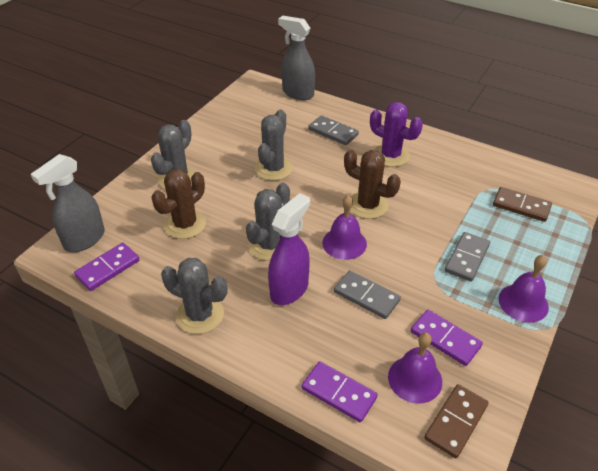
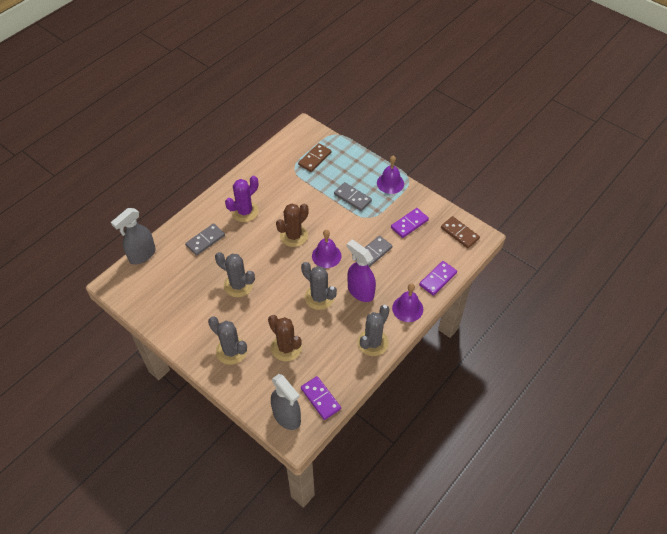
camera: 80 degrees left, 10 degrees up
(415, 379) = (433, 244): purple bell -> purple bell (407, 308)

